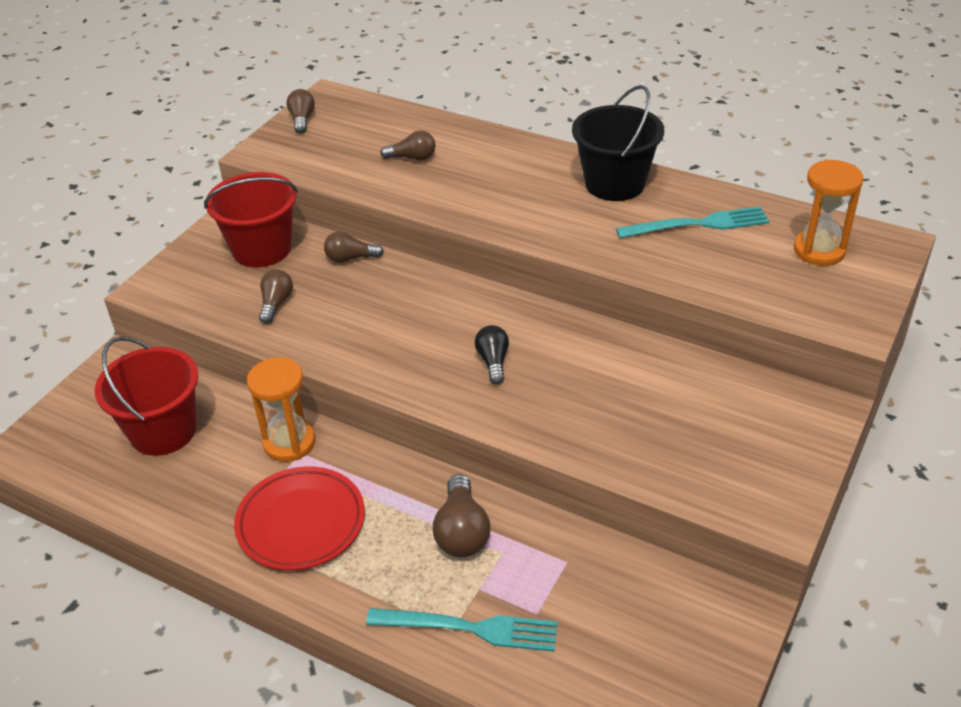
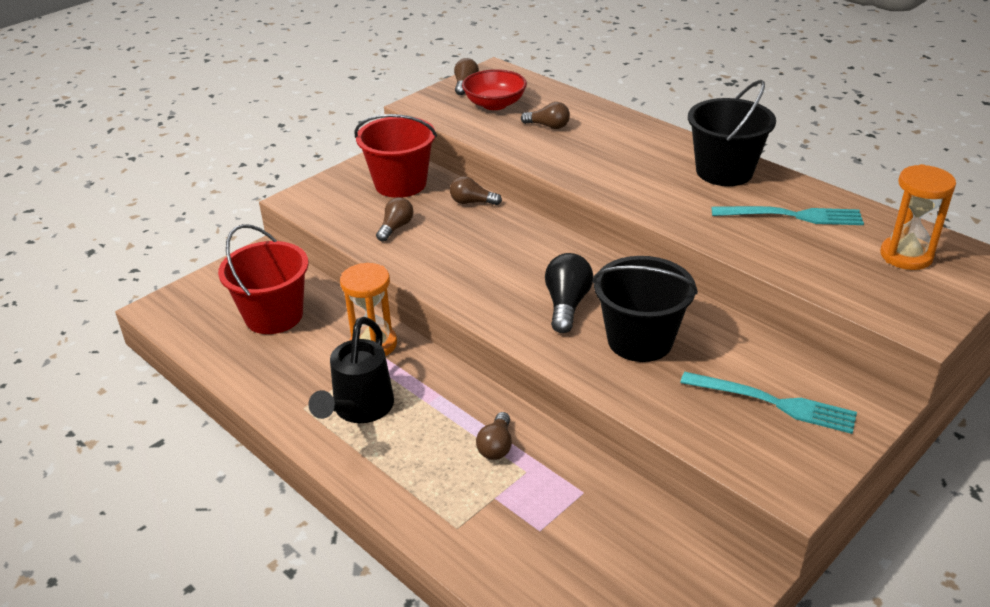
camera: 15 degrees right, 5 degrees down
(301, 522) = (359, 410): red plate -> black watering can
(344, 139) = (495, 104): none -> red bowl
(462, 531) = (496, 446): brown light bulb -> brown light bulb, size x0.66
(470, 628) = (474, 529): turquoise fork -> turquoise fork (774, 403)
(493, 362) = (566, 305): black light bulb -> black light bulb, size x1.50
(581, 388) = (640, 340): none -> black bucket

